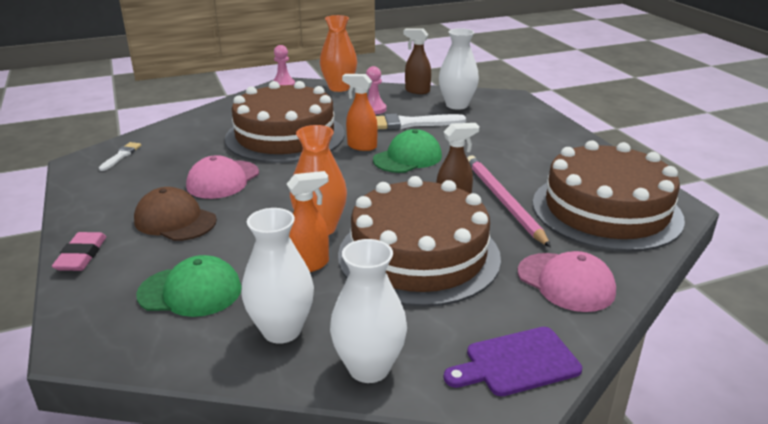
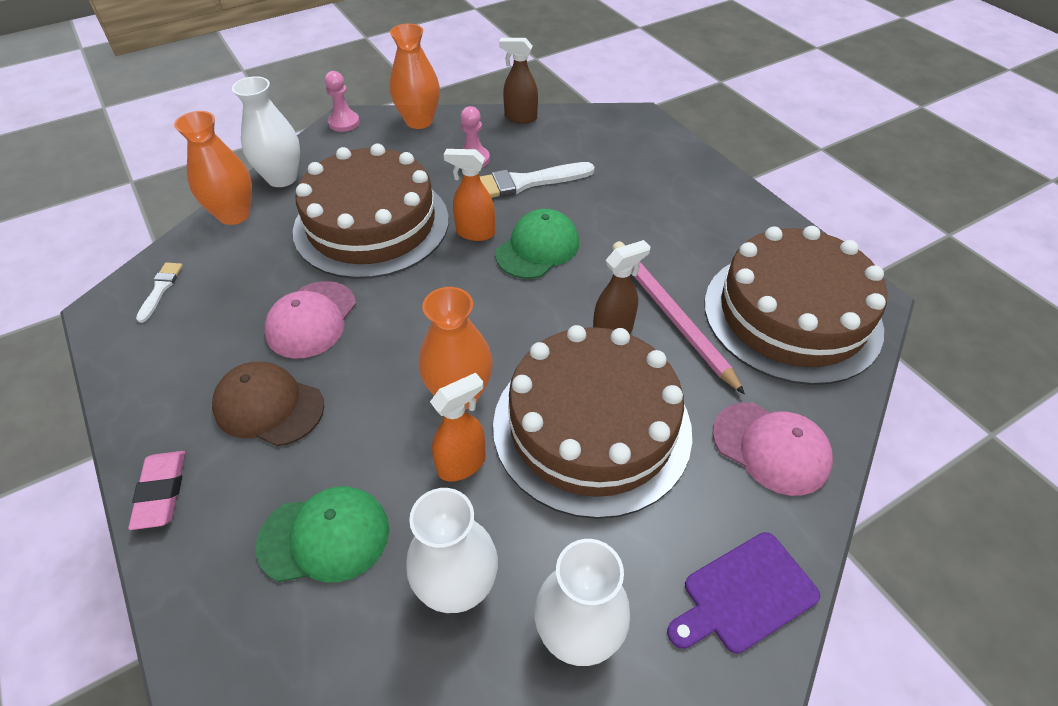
camera: 10 degrees left, 20 degrees up
(187, 124) = (234, 214): none -> orange vase
(457, 105) = (576, 140): white vase -> white vase (282, 178)

